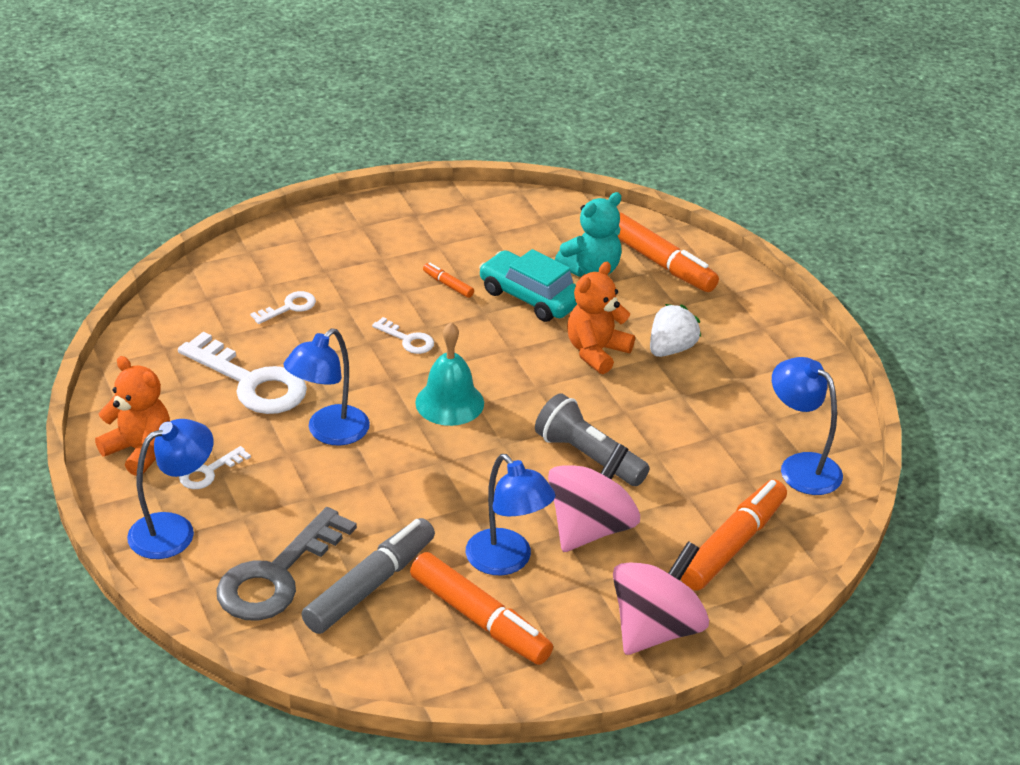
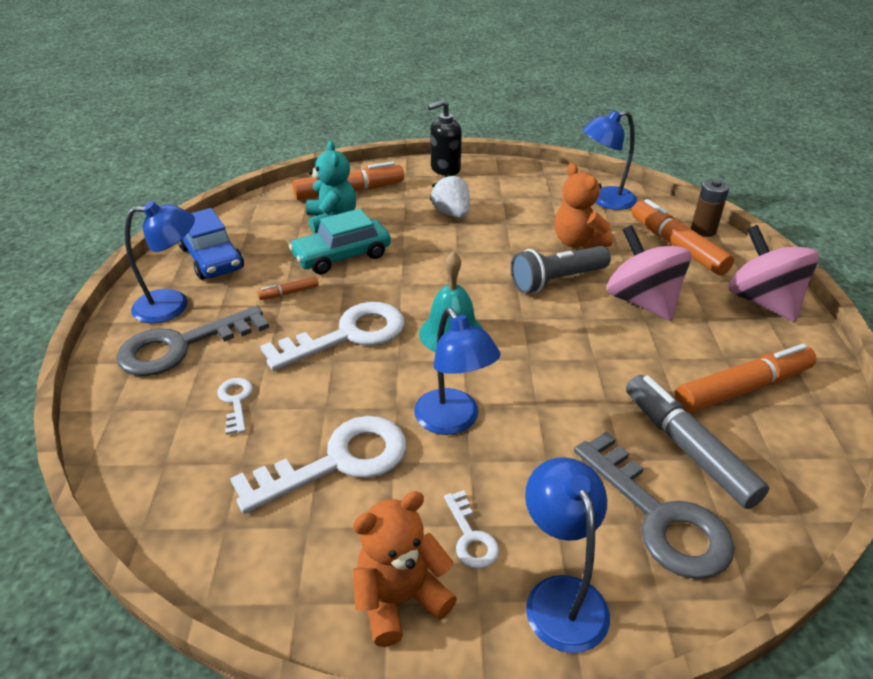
camera: 65 degrees left, 0 degrees up
(338, 254) = (182, 346): none -> grey key
(407, 339) = (347, 335): white key -> white key, size x2.09
(471, 220) = (212, 258): none -> blue car
(507, 561) = (672, 354): blue lamp -> blue lamp (173, 305)
(596, 352) = (433, 244): orange teddy bear -> orange teddy bear (578, 242)
(772, 318) = (445, 169): none -> black soap dispenser
(790, 565) = (703, 230): none -> brown battery

